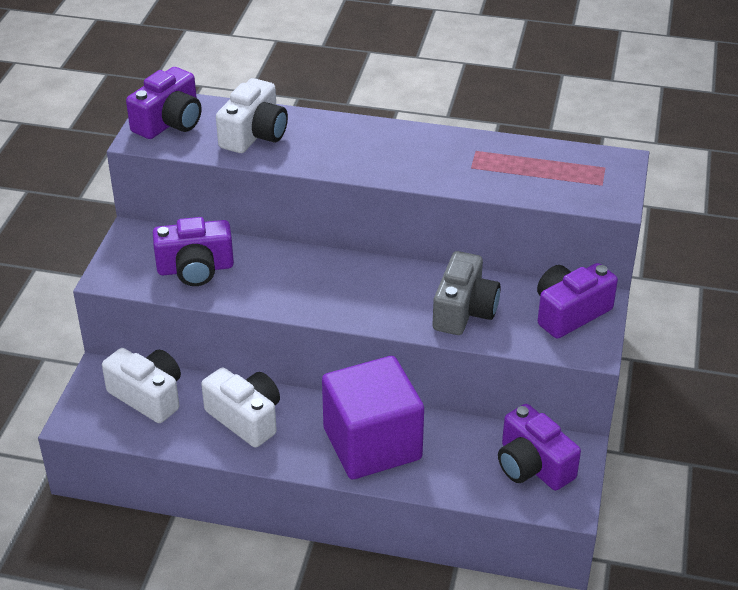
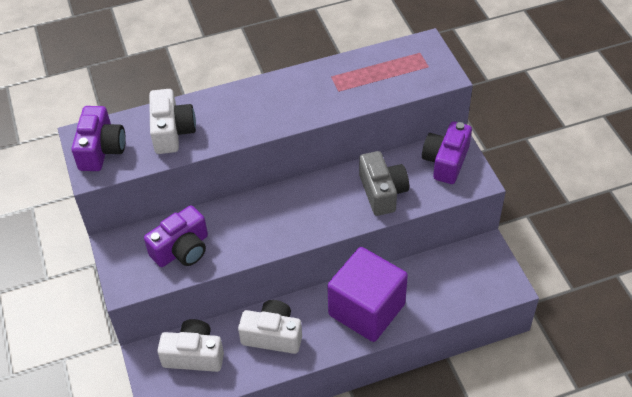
camera: 30 degrees left, 10 degrees up
(532, 465) = (471, 272): purple camera -> none

